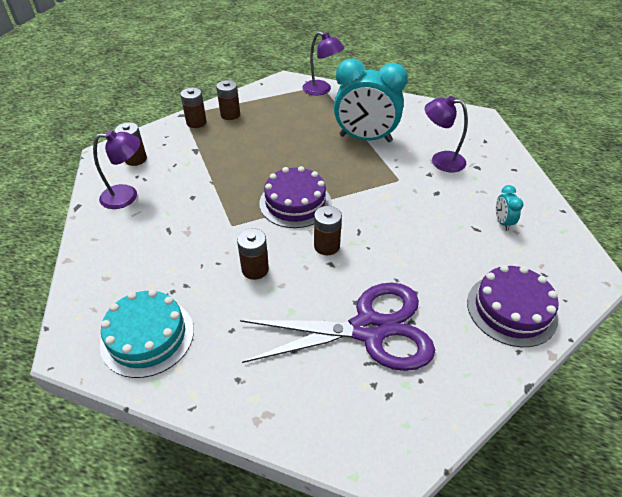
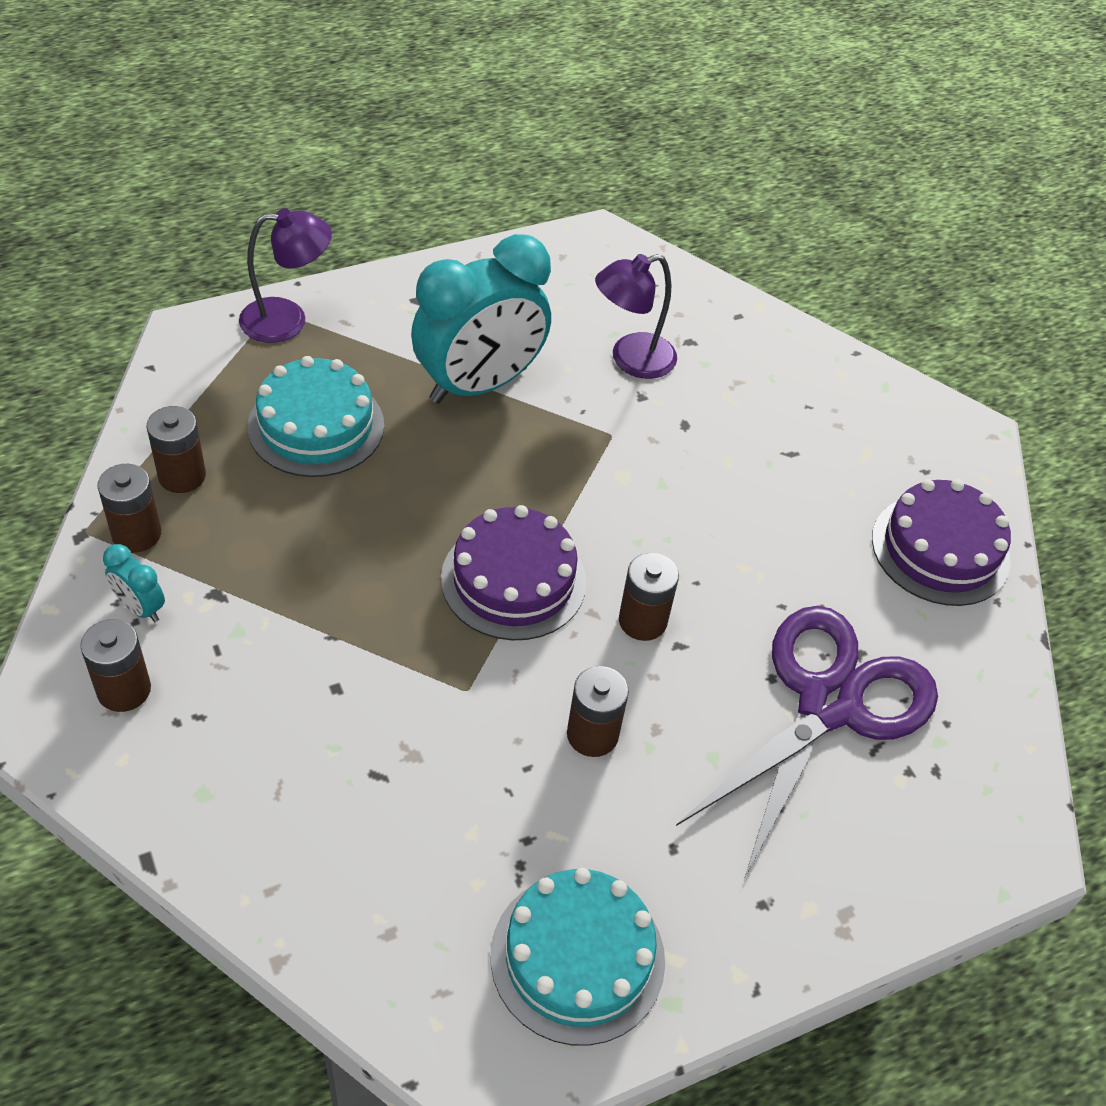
camera: 50 degrees left, 5 degrees up
(127, 196) = (215, 771): purple lamp -> none
(290, 122) = (316, 426): none -> turquoise cake
(502, 222) = (810, 420): turquoise clock -> turquoise clock (140, 608)

